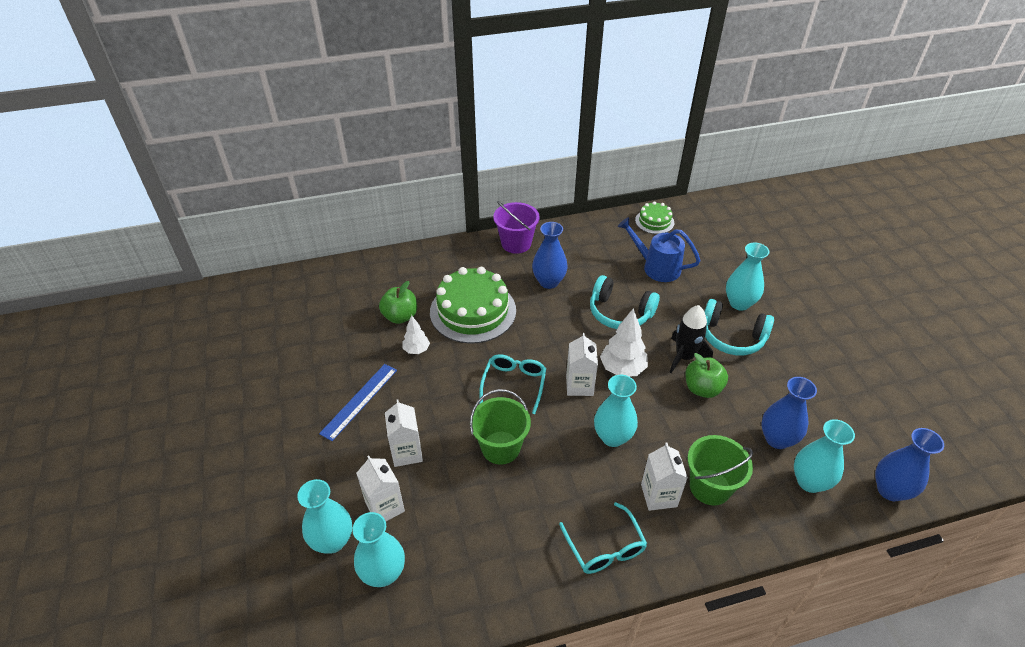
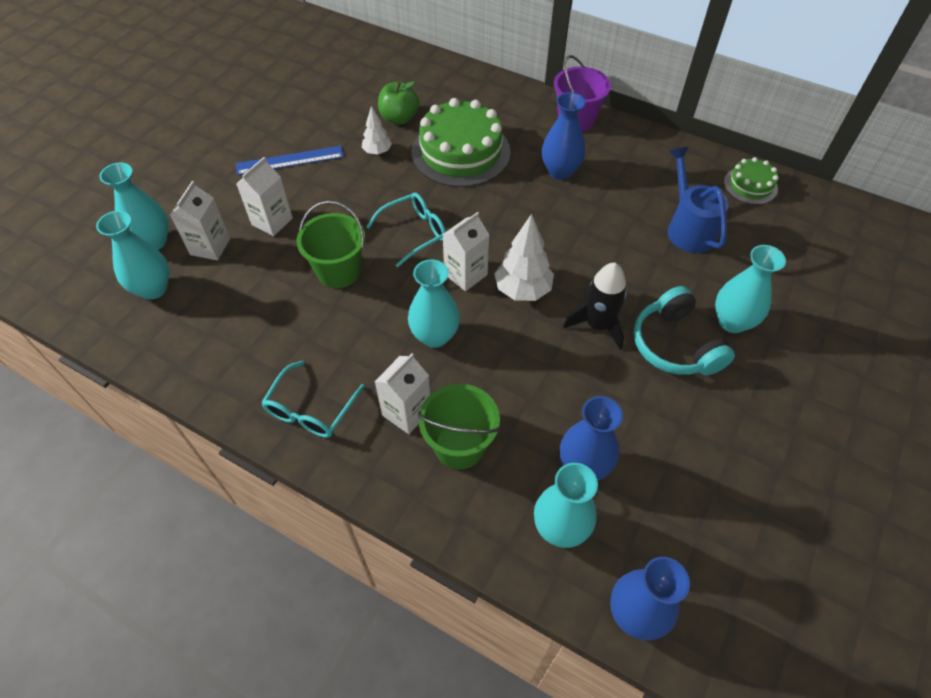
camera: 45 degrees right, 10 degrees up
(620, 313) = (589, 242): turquoise headphones -> none
(702, 388) = (574, 364): green apple -> none

